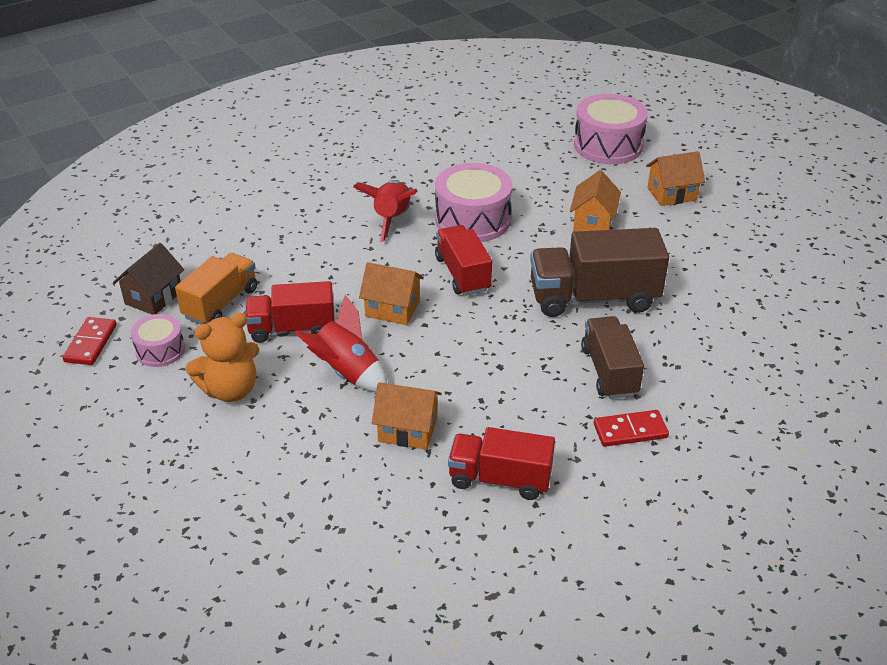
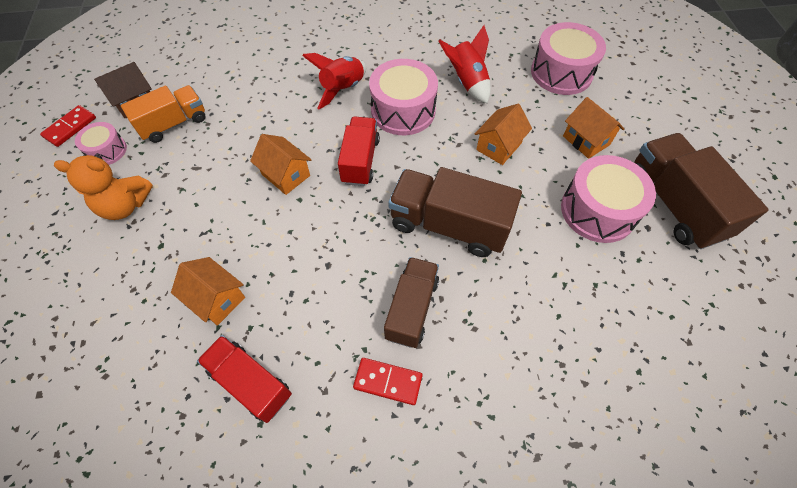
camera: 25 degrees right, 20 degrees up
(292, 329) = (204, 166): red truck -> none
(347, 372) = (213, 223): red rocket -> red rocket (467, 82)
(671, 194) = (586, 140): orange house -> orange house turned 45 degrees clockwise
(721, 245) = (598, 210): none -> pink drum
(783, 220) = (674, 204): none -> brown truck

